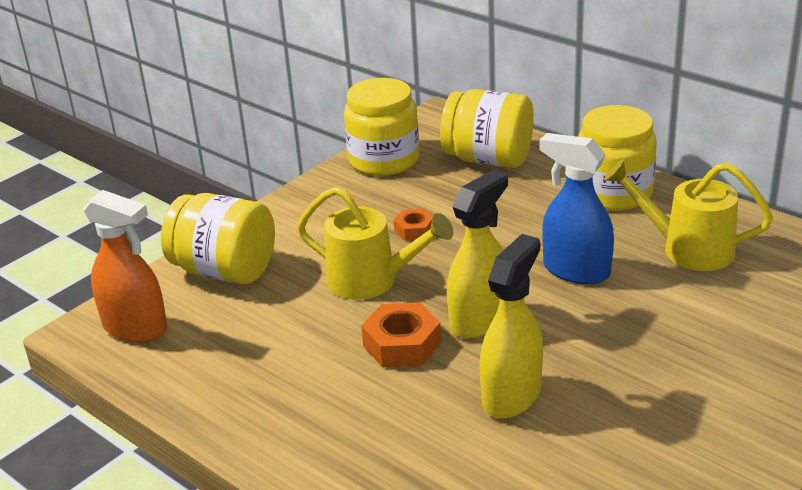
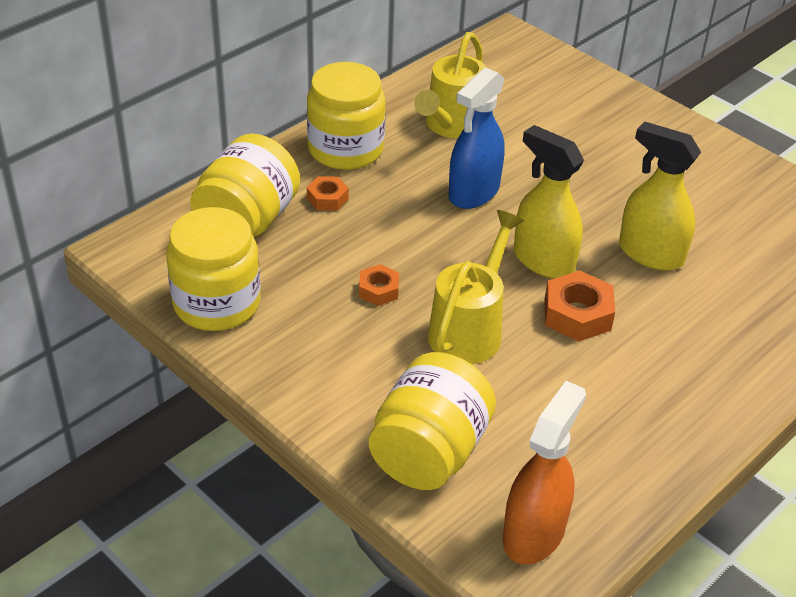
camera: 90 degrees left, 10 degrees up
(534, 192) = (327, 198): none -> orange nut

